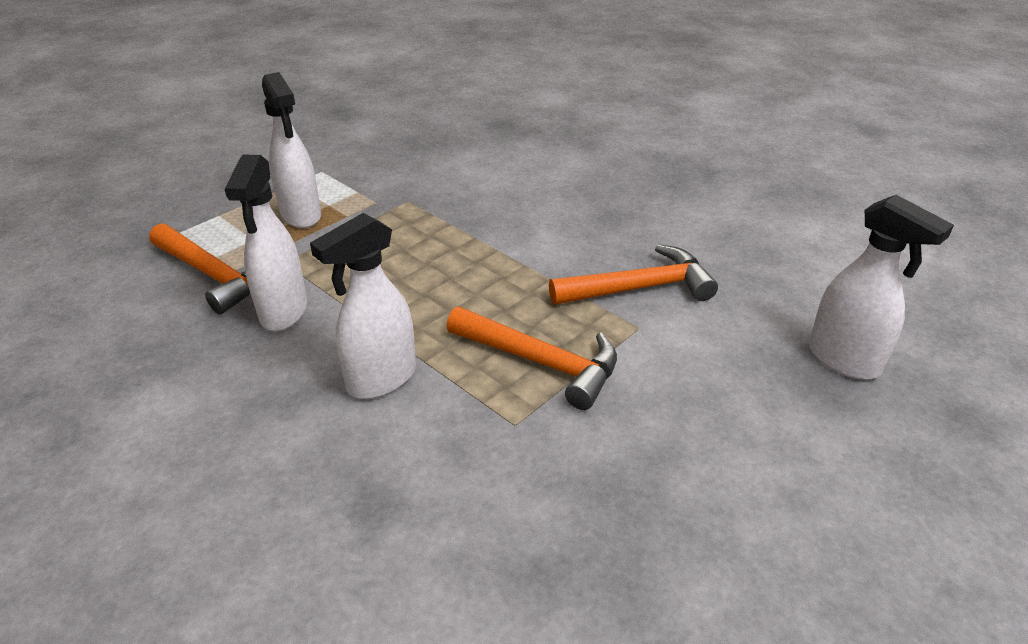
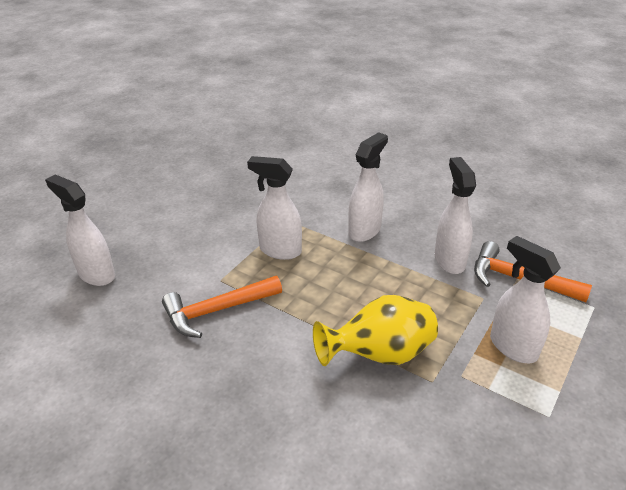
camera: 170 degrees right, 0 degrees up
(449, 225) = (379, 355): none -> yellow vase
(540, 362) = (279, 250): orange hammer -> white spray bottle

